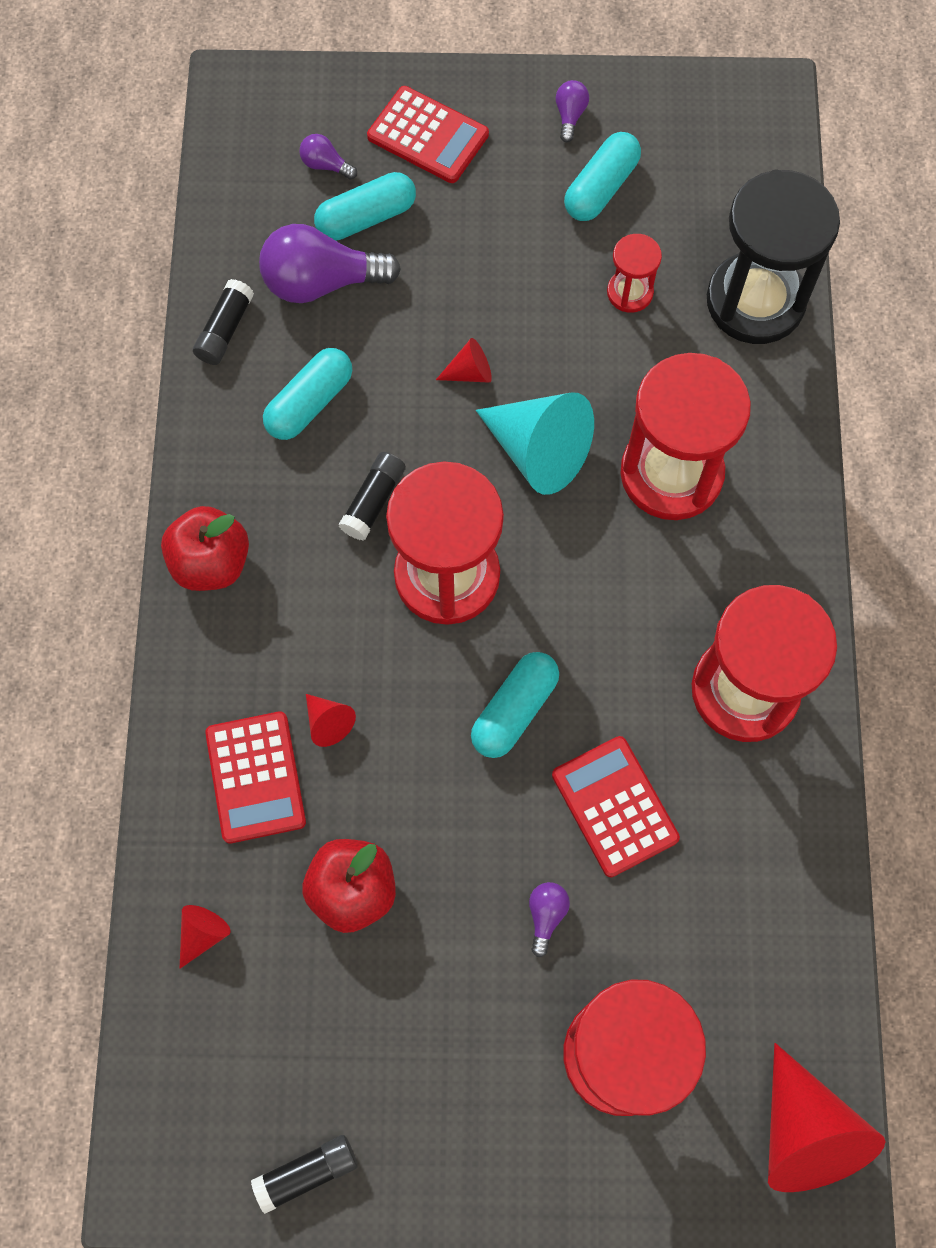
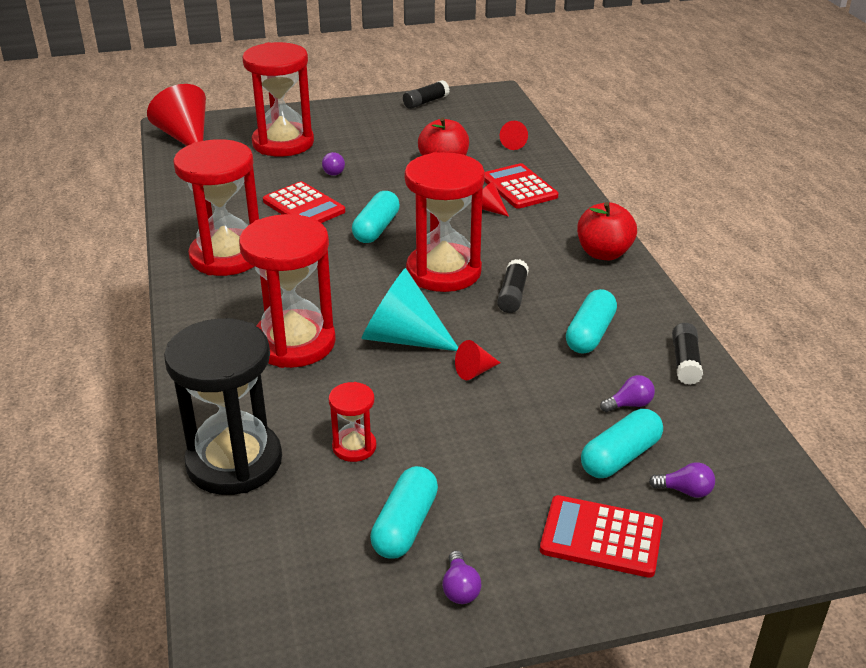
camera: 165 degrees right, 35 degrees down
(321, 282) = (629, 404): purple light bulb -> purple light bulb, size x0.46

